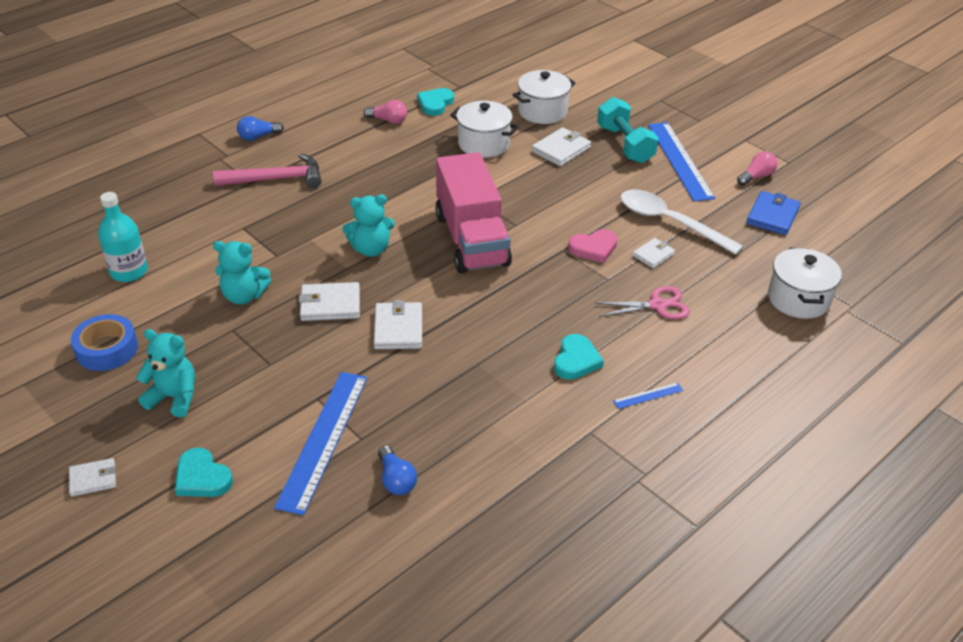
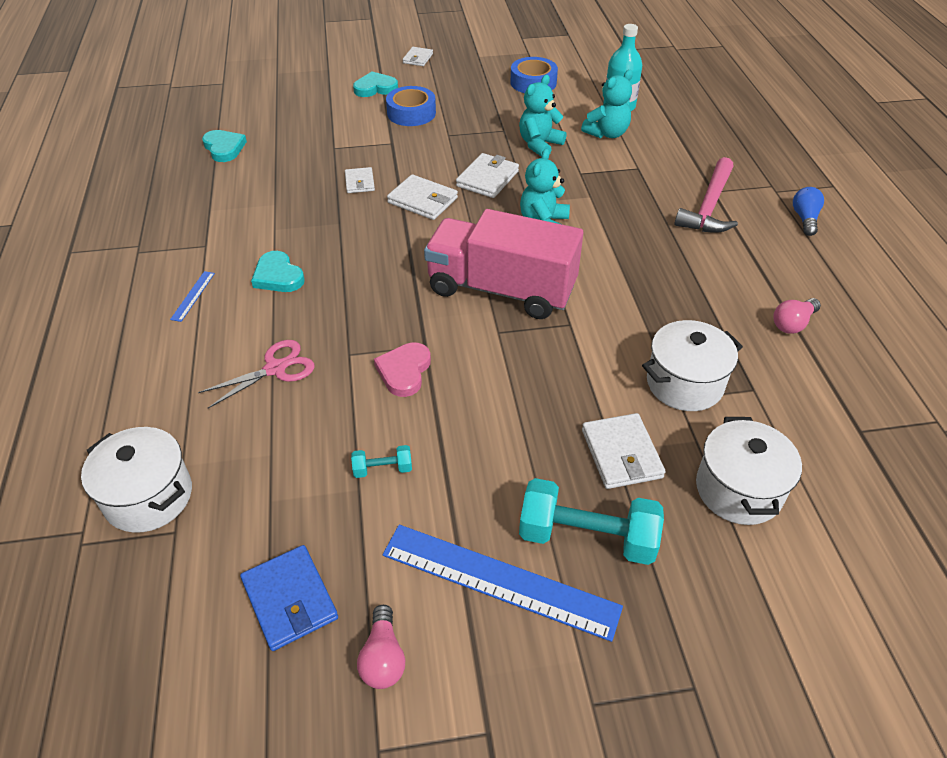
camera: 125 degrees right, 5 degrees up
(174, 397) = (457, 94): turquoise teddy bear -> turquoise teddy bear (607, 133)
(243, 414) = (411, 113): none -> blue tape
(323, 439) = (351, 134): blue ruler -> none
(396, 480) = (282, 149): blue light bulb -> none
(435, 104) = (818, 383): turquoise heart -> turquoise heart (224, 148)
(653, 255) = (345, 414): white wallet -> white wallet (359, 182)
(657, 305) = (276, 368): pink scissors -> pink scissors turned 150 degrees counterclockwise
(670, 222) = (383, 469): white spoon -> turquoise dumbbell

